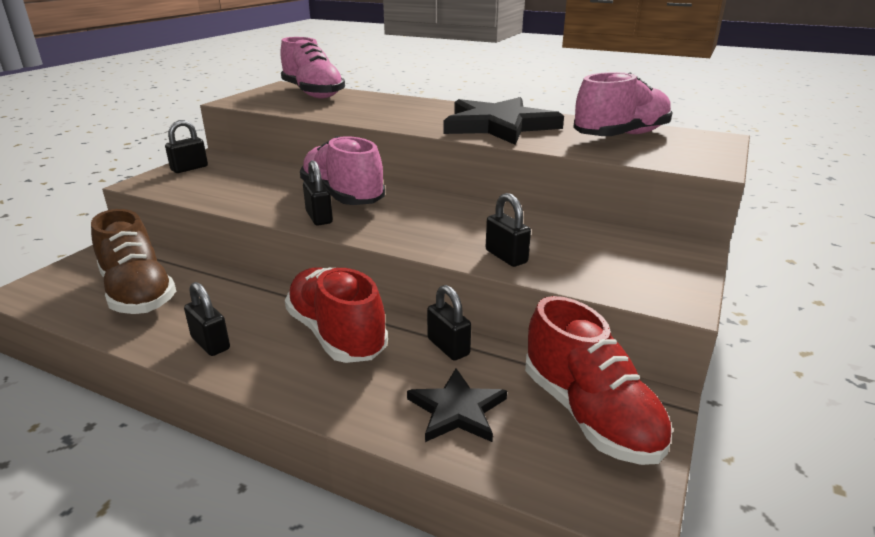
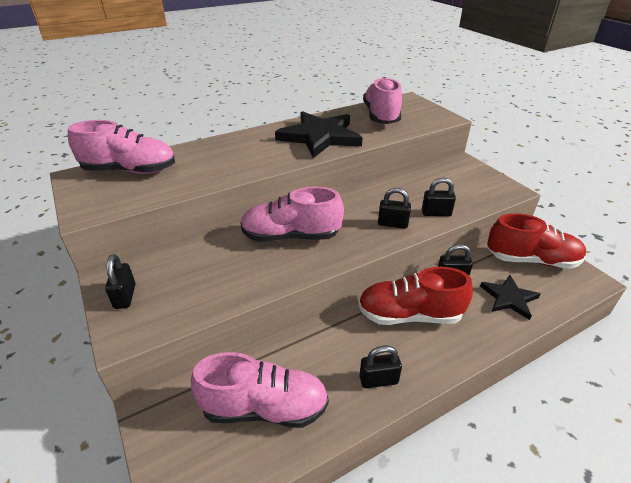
camera: 55 degrees left, 10 degrees up
(138, 293) = (264, 407): brown shoe -> pink shoe
(319, 217) = (318, 258): black padlock -> black padlock (392, 224)

